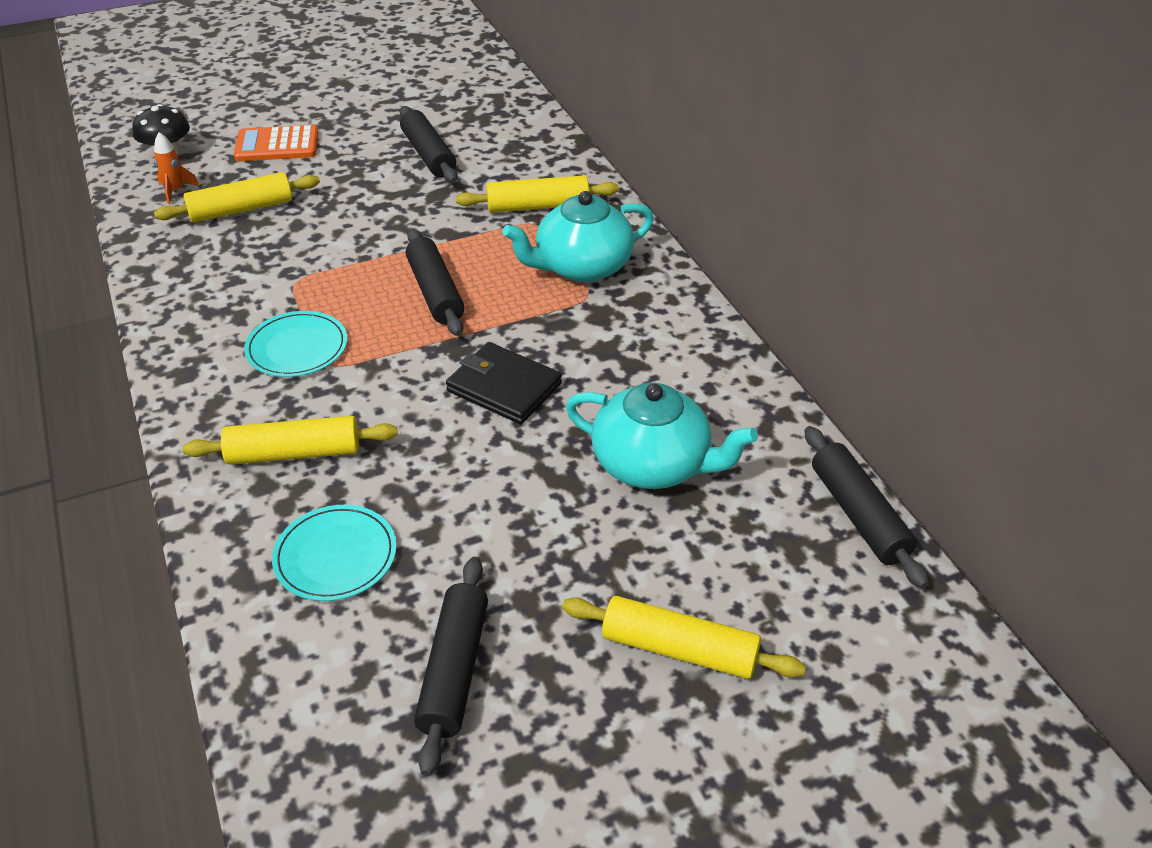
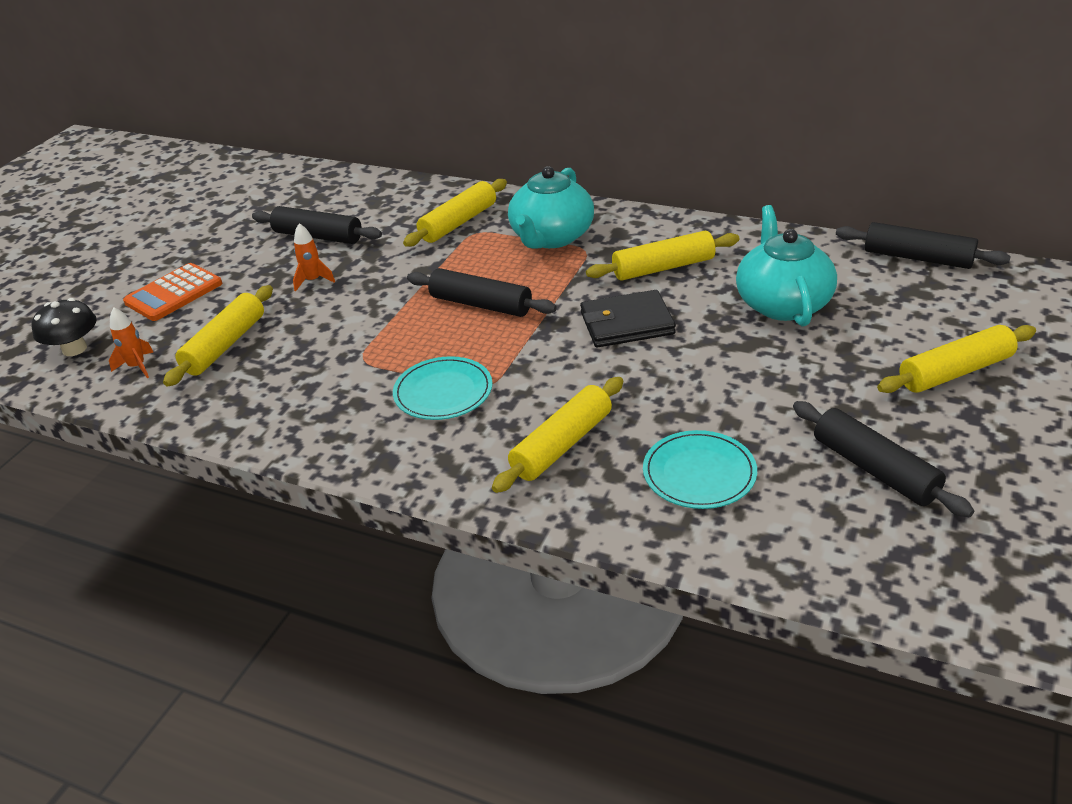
camera: 40 degrees left, 5 degrees down
(367, 192) = (313, 280): none -> orange rocket
(618, 357) = (663, 267): none -> yellow rolling pin
(653, 464) = (782, 303): turquoise teapot -> turquoise teapot turned 75 degrees counterclockwise

